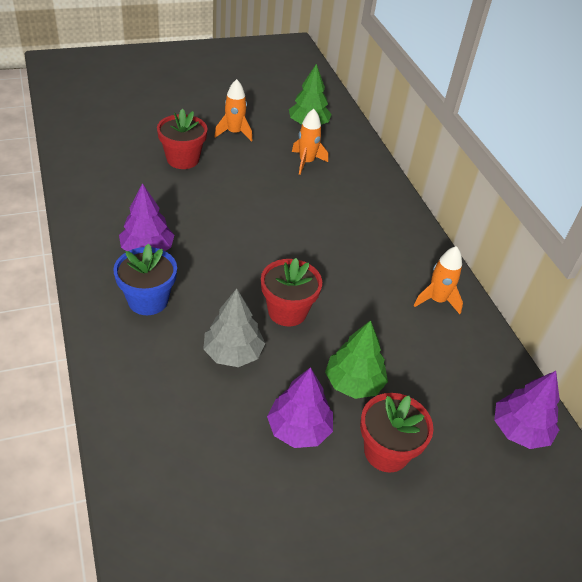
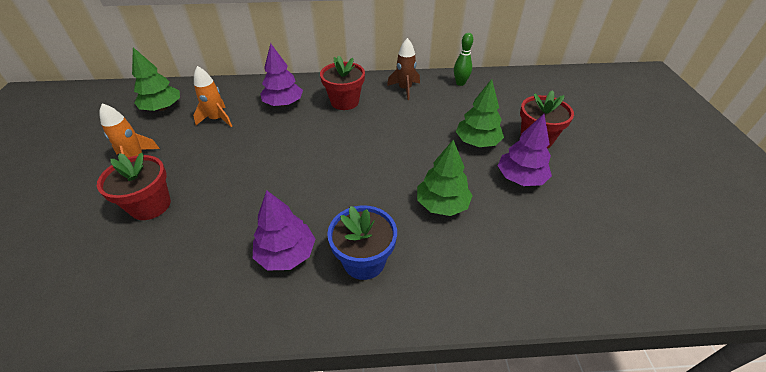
camera: 70 degrees left, 0 degrees up
(233, 353) = (442, 204): grey tree -> green tree
(287, 311) = (400, 163): red flower pot -> red flower pot (344, 102)
(437, 300) = (405, 89): orange rocket -> brown rocket
(485, 360) = (460, 83): none -> green bowling pin
(520, 430) = (514, 84): purple tree -> purple tree (283, 104)

